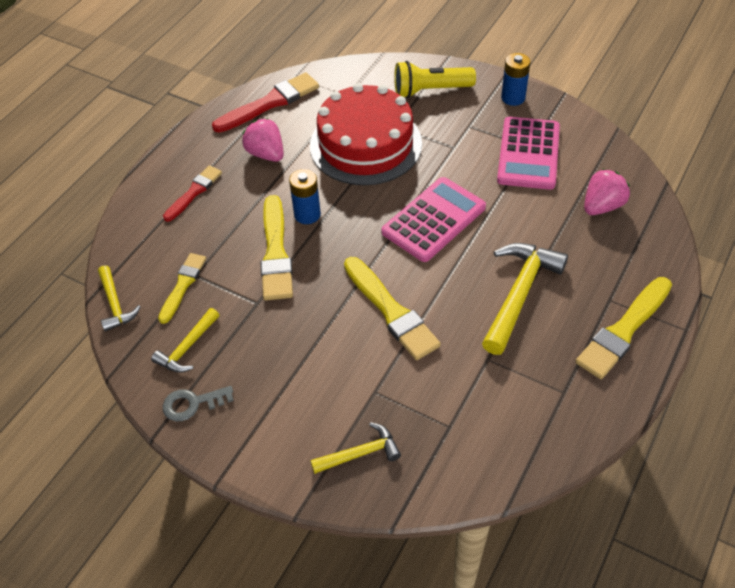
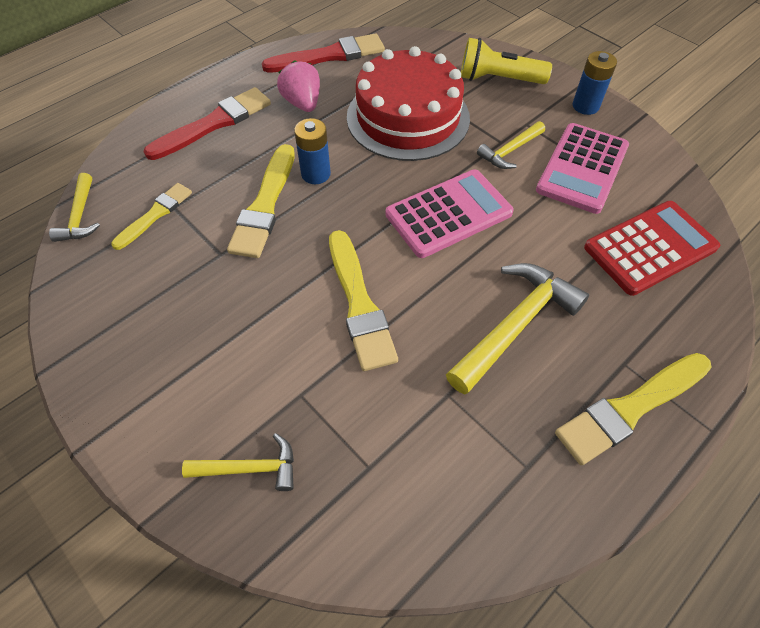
camera: 15 degrees right, 5 degrees up
(187, 347) = (126, 282): yellow hammer -> yellow hammer (510, 151)
(192, 404) = (98, 347): grey key -> none
(194, 192) = (214, 123): red brush -> red brush, size x1.59
(602, 206) = (650, 248): pink strawberry -> red calculator

